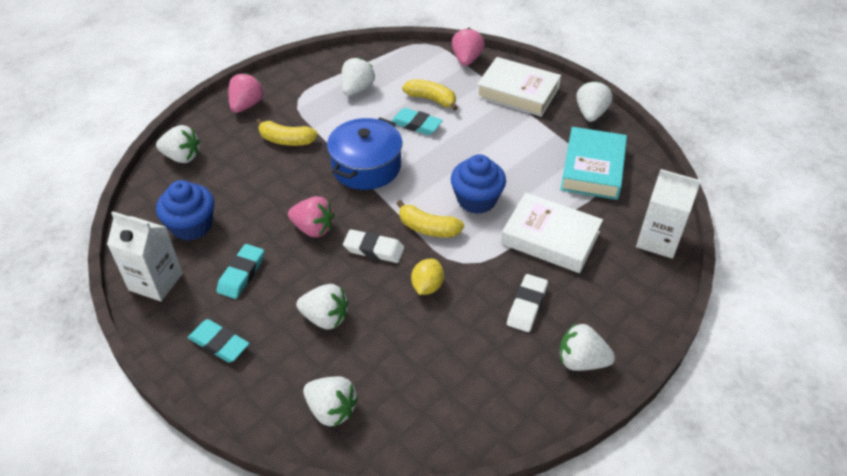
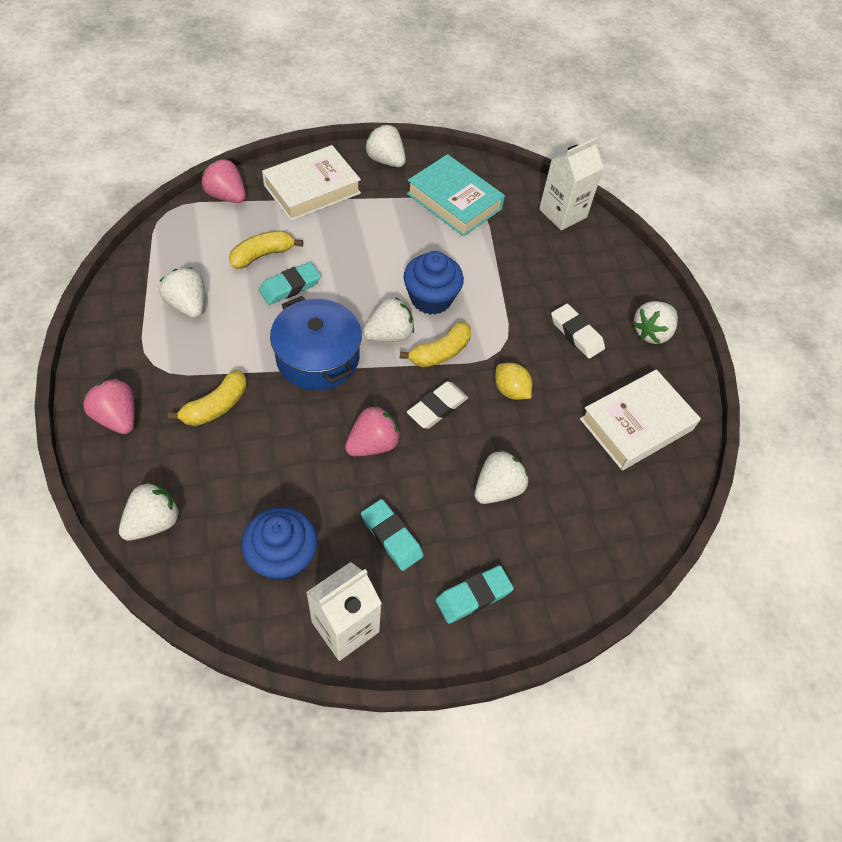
camera: 65 degrees left, 10 degrees up
(331, 410) = (606, 532): white strawberry -> white strawberry (389, 335)
(550, 238) = (514, 276): white book -> white book (636, 424)

